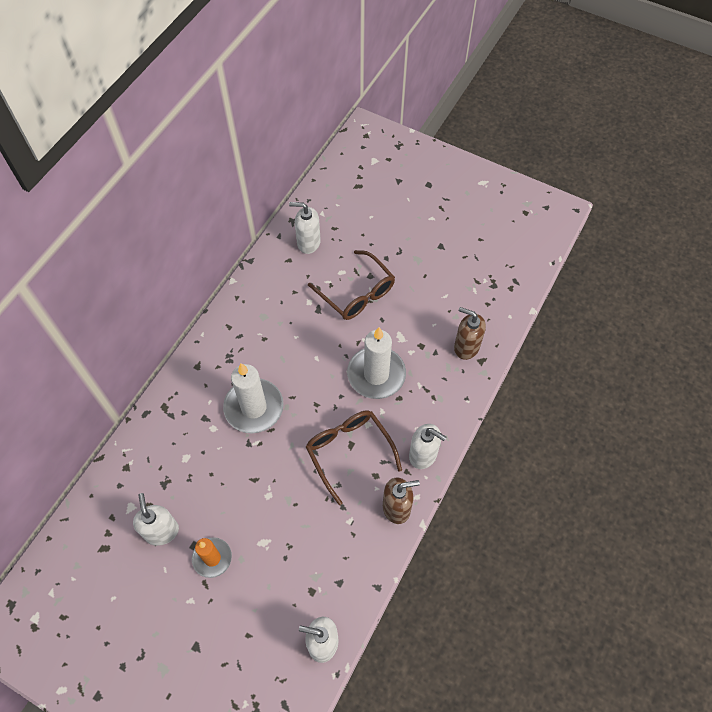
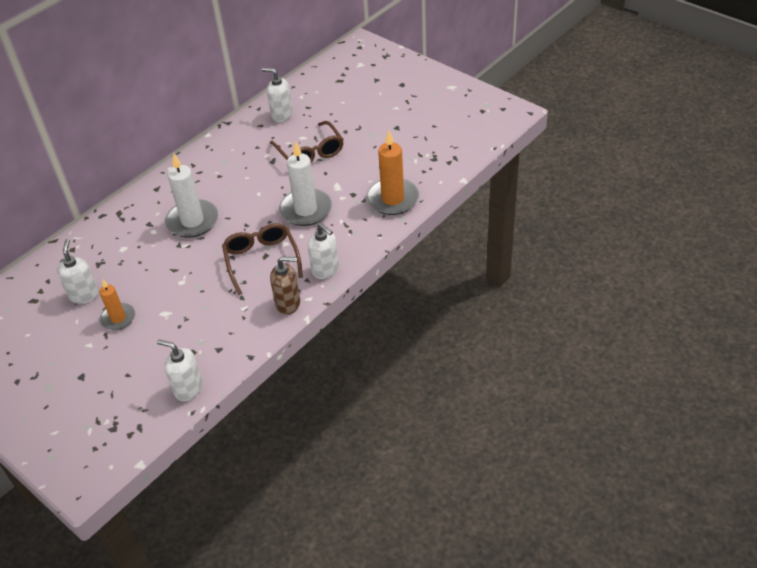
camera: 15 degrees right, 15 degrees down
(466, 347) = (392, 199): brown soap dispenser -> orange candle

